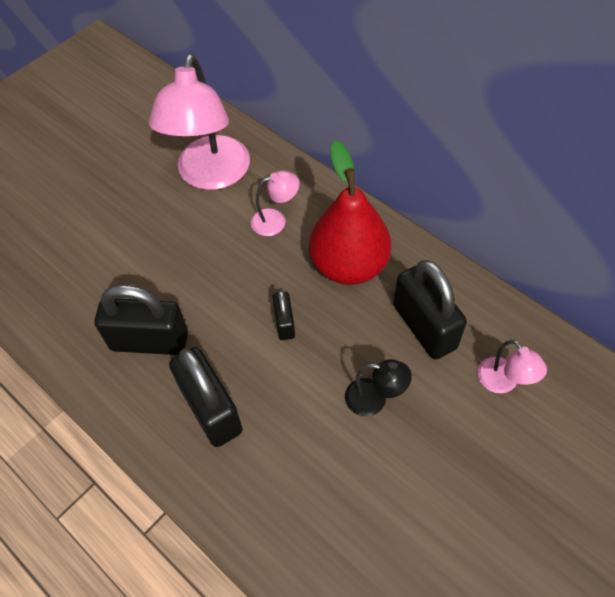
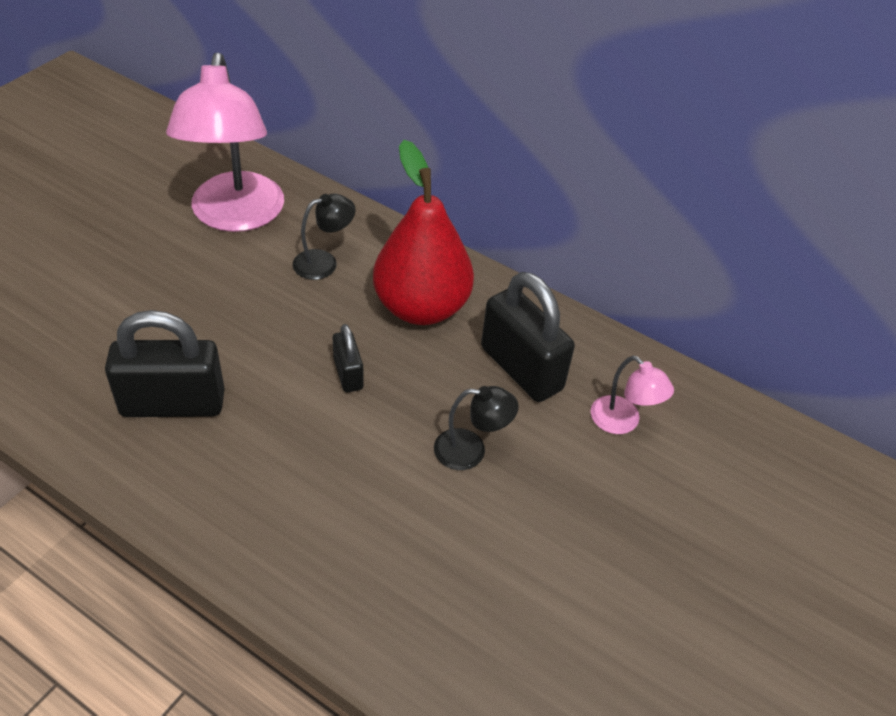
camera: 15 degrees left, 10 degrees down
(211, 409) = (263, 476): black padlock -> none
(275, 220) = (324, 262): pink lamp -> black lamp

